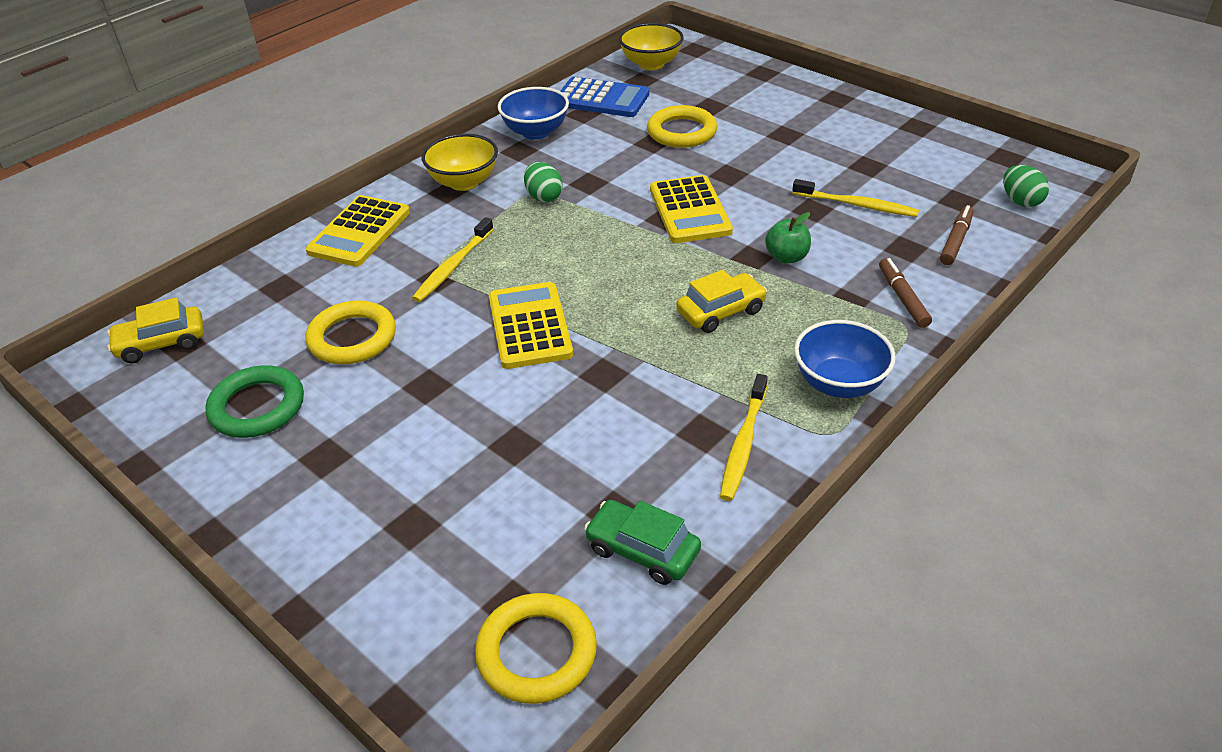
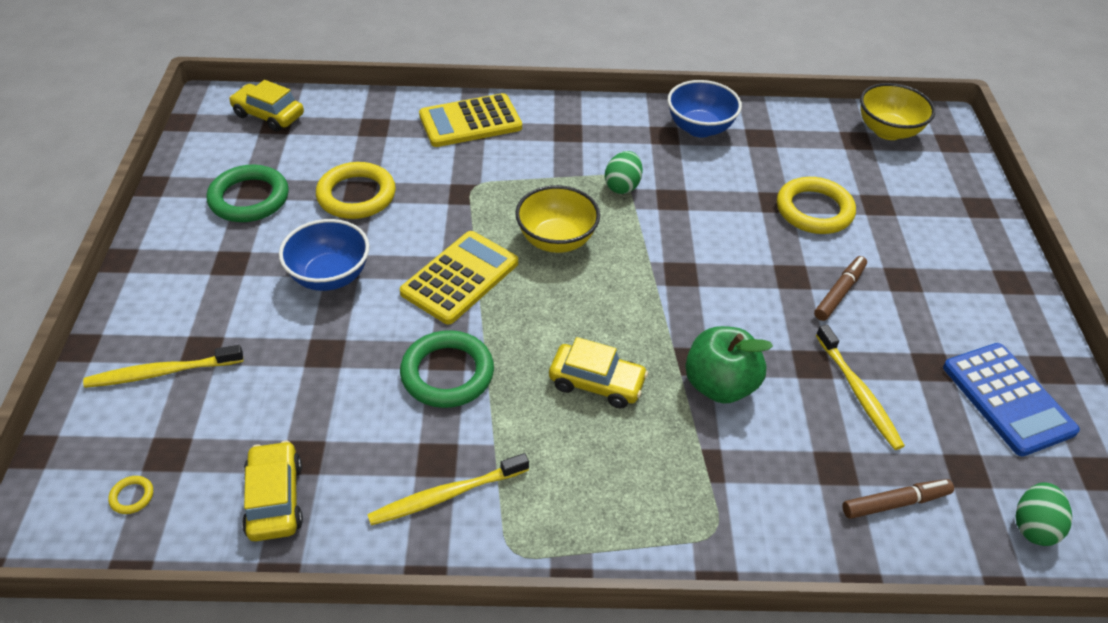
camera: 45 degrees right, 5 degrees up
(452, 267) = (483, 193): yellow toothbrush -> yellow toothbrush (161, 372)
(464, 182) = (588, 133): yellow bowl -> yellow bowl (556, 240)
(536, 652) = (132, 496): yellow ring -> yellow ring, size x0.41
(602, 99) = (795, 135): blue calculator -> blue calculator (1007, 399)
(622, 383) = (447, 373): none -> green ring
(642, 550) = (275, 499): green car -> yellow car
(690, 210) = (709, 282): yellow calculator -> none
(786, 257) = (719, 385): green apple -> green apple, size x1.54
(839, 383) = (584, 522): blue bowl -> blue bowl (330, 276)
(903, 298) = (755, 506): brown marker -> brown marker (839, 293)

